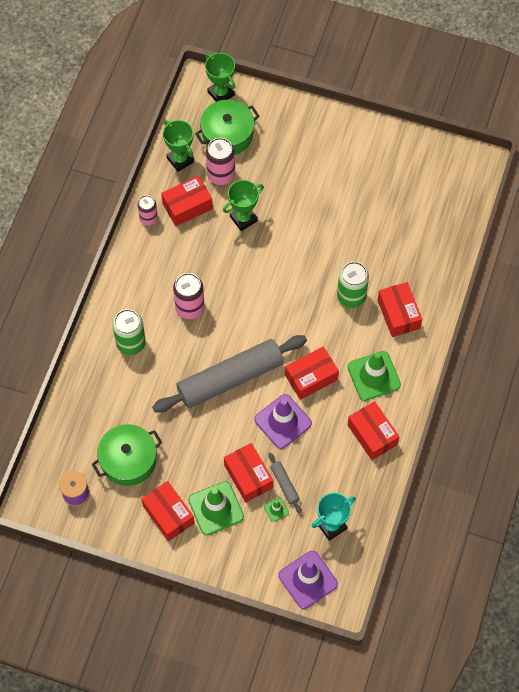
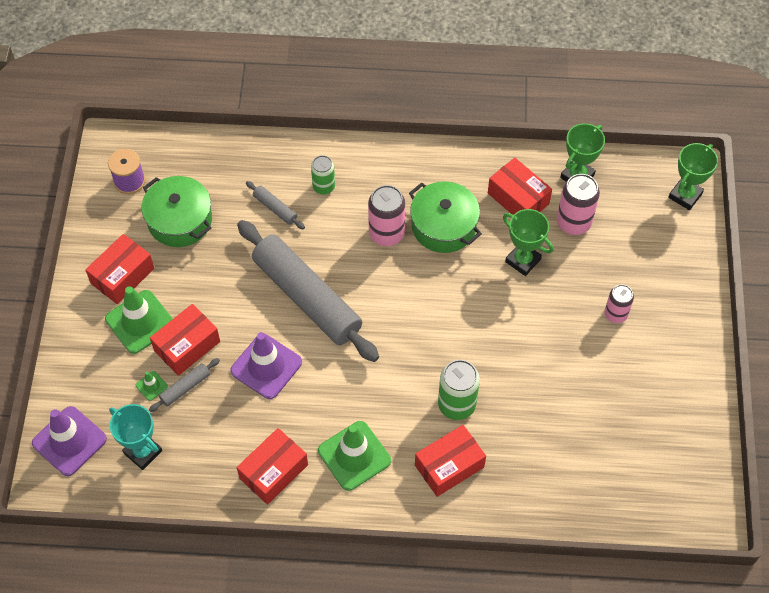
camera: 75 degrees right, 5 degrees down
(131, 343) = (323, 187): green can -> green can, size x0.65
(140, 384) = (275, 208): none -> grey rolling pin
(148, 218) = (488, 164): pink can -> pink can (615, 314)
(227, 134) = (631, 216): green pot -> green pot (443, 226)
(311, 377) = (332, 384): red box -> none

